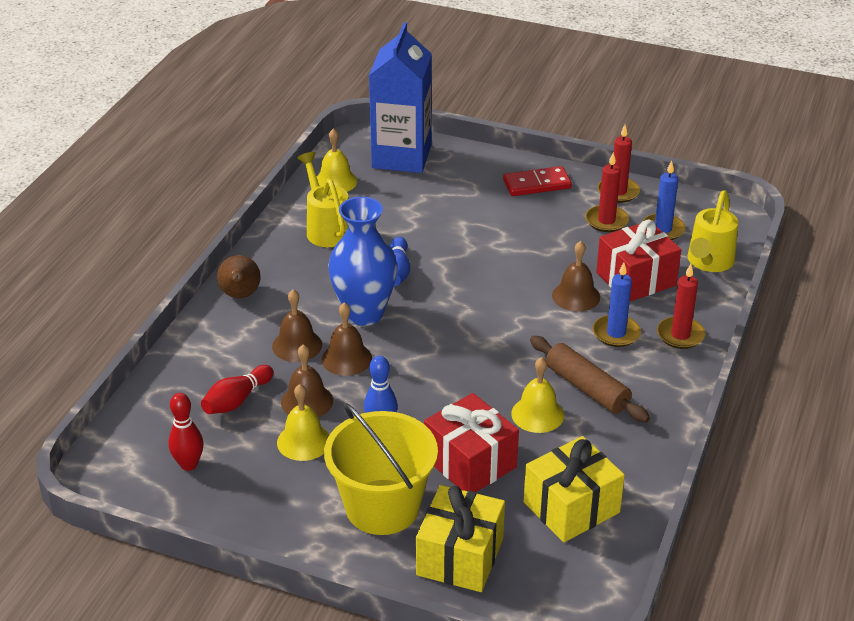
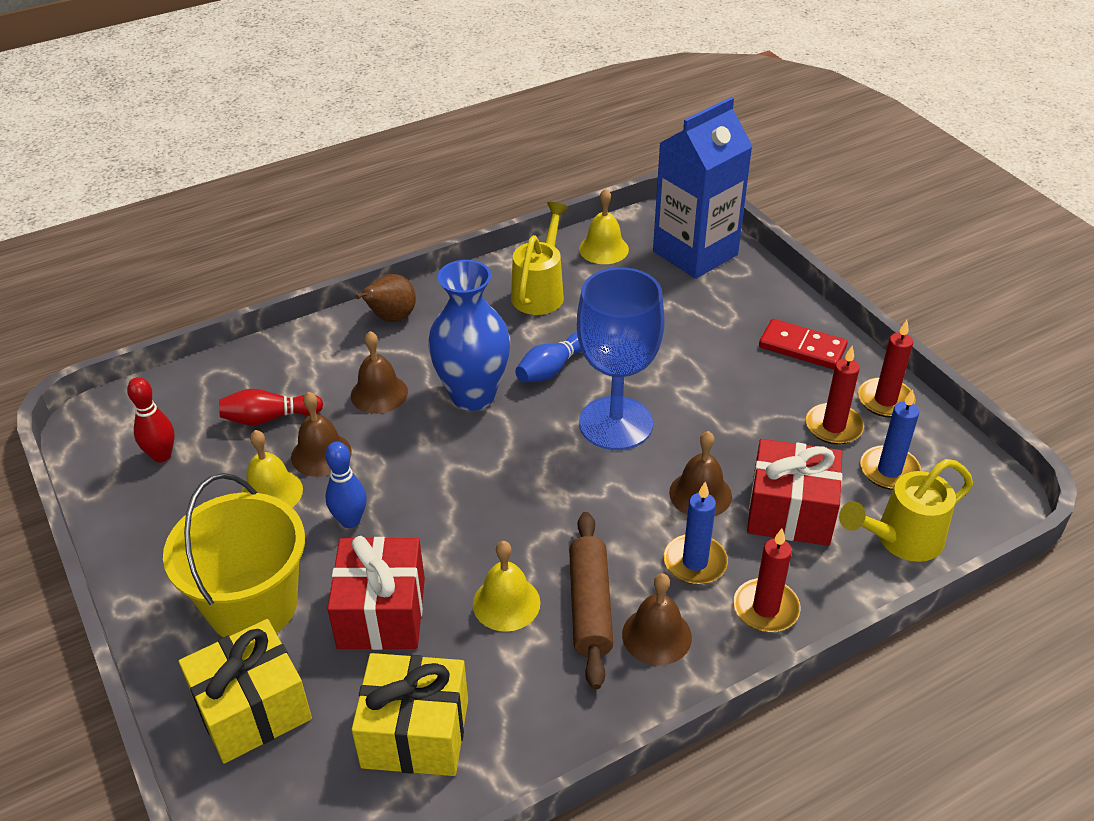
camera: 40 degrees right, 5 degrees up
(346, 358) = (404, 432): brown bell -> brown bell (656, 635)
(478, 283) = (615, 423): none -> blue goblet

